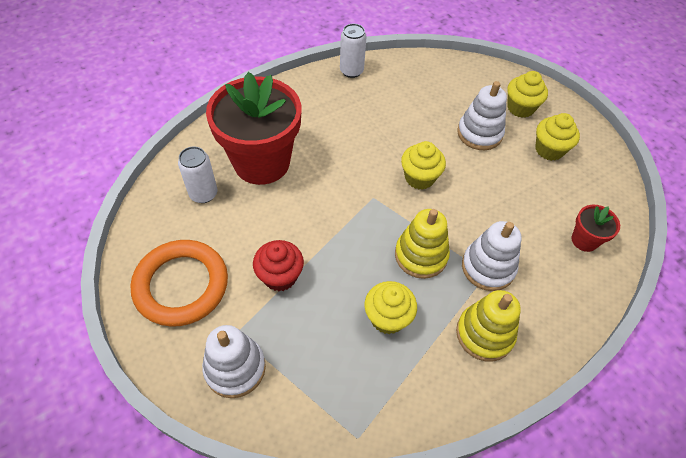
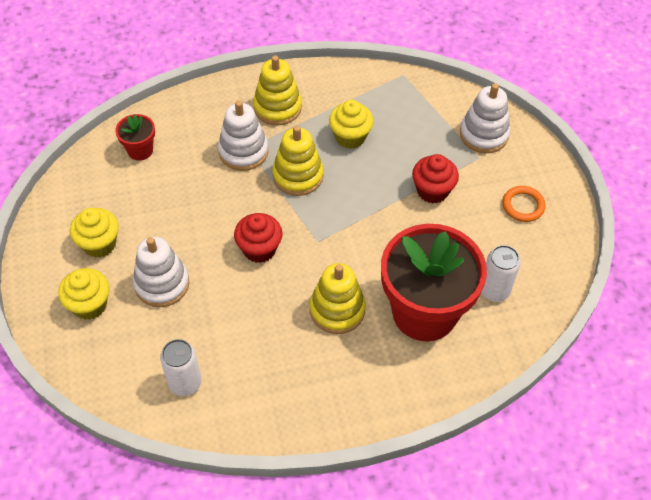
camera: 160 degrees left, 0 degrees up
(181, 285) = (523, 206): orange ring -> orange ring, size x0.49
(334, 147) = (337, 310): none -> yellow stacking toy
(351, 71) = (270, 423): white can -> white can (185, 383)
(419, 178) = (259, 249): yellow cupcake -> red cupcake

